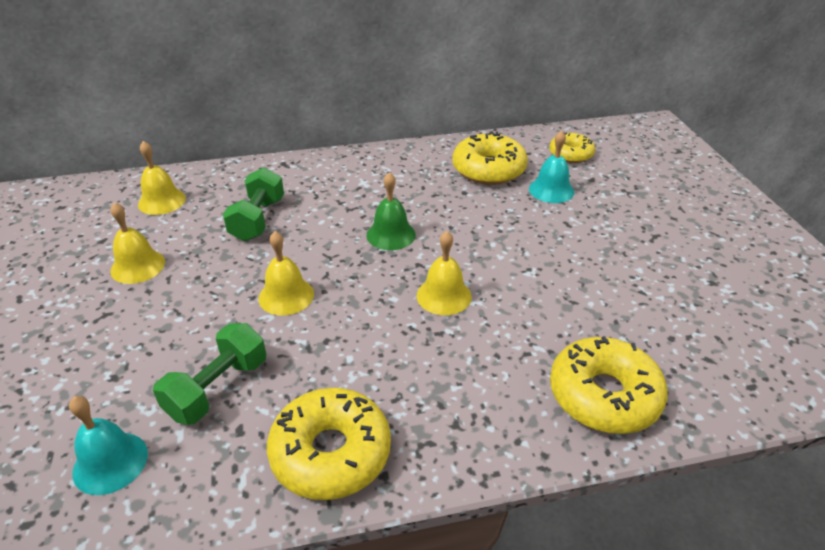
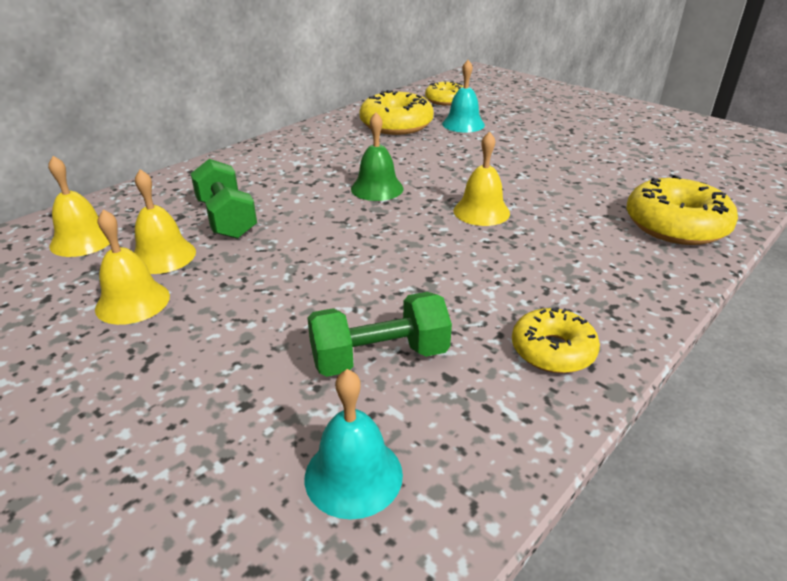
camera: 35 degrees left, 5 degrees down
(217, 388) = (379, 357): green dumbbell -> green dumbbell turned 75 degrees clockwise
(286, 296) = (343, 262): yellow bell -> yellow bell (163, 256)
(331, 453) = (552, 350): yellow donut -> yellow donut, size x0.62

